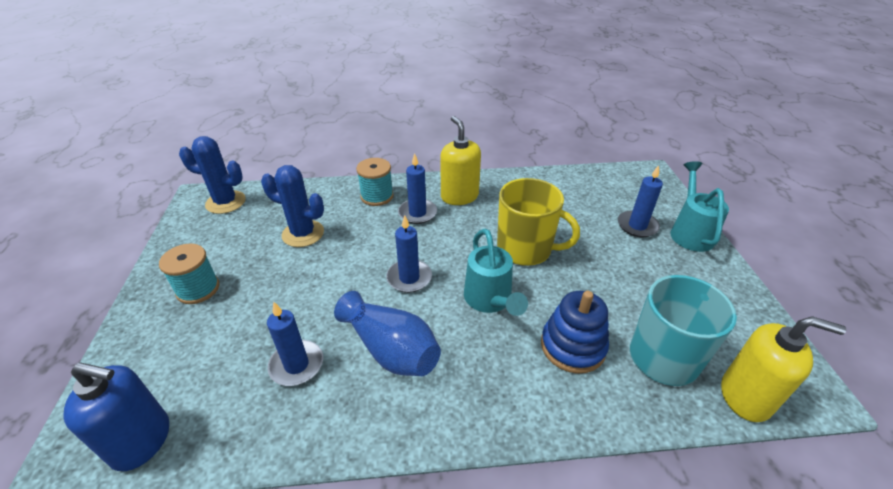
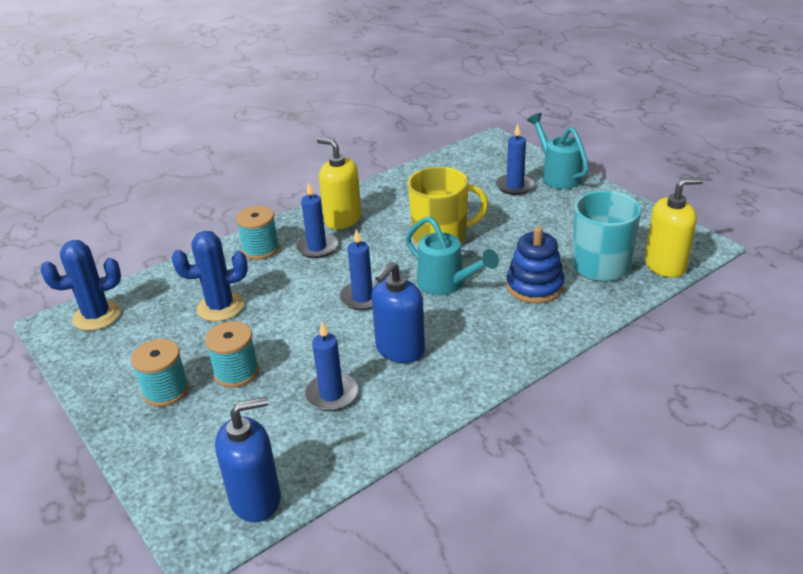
camera: 30 degrees left, 5 degrees down
(255, 299) = (236, 372): none -> turquoise spool
(391, 349) = (400, 349): blue vase -> blue soap dispenser

